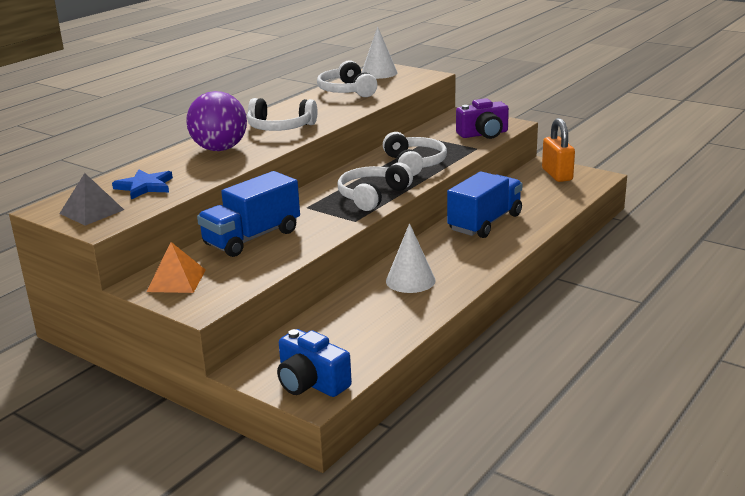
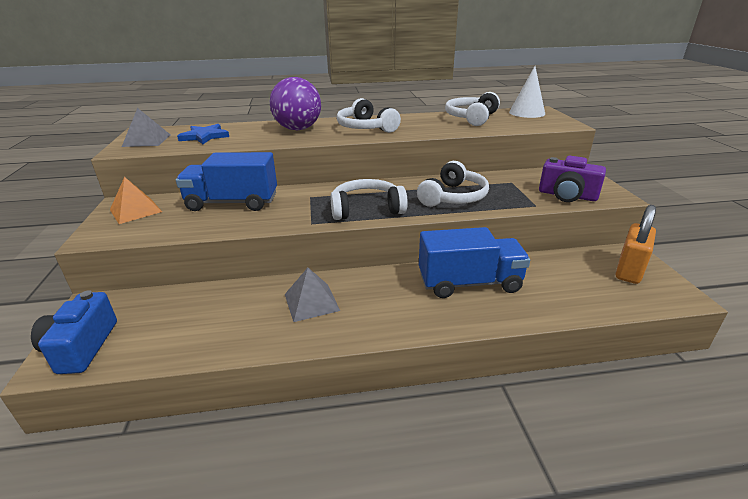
camera: 45 degrees right, 5 degrees up
(410, 280) = (311, 302): white cone -> grey pyramid

